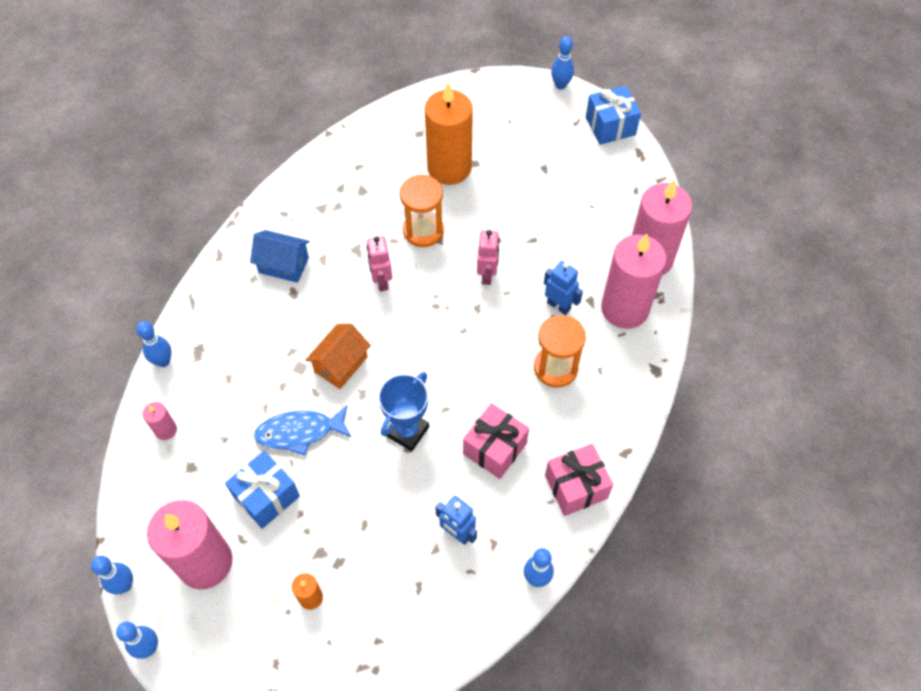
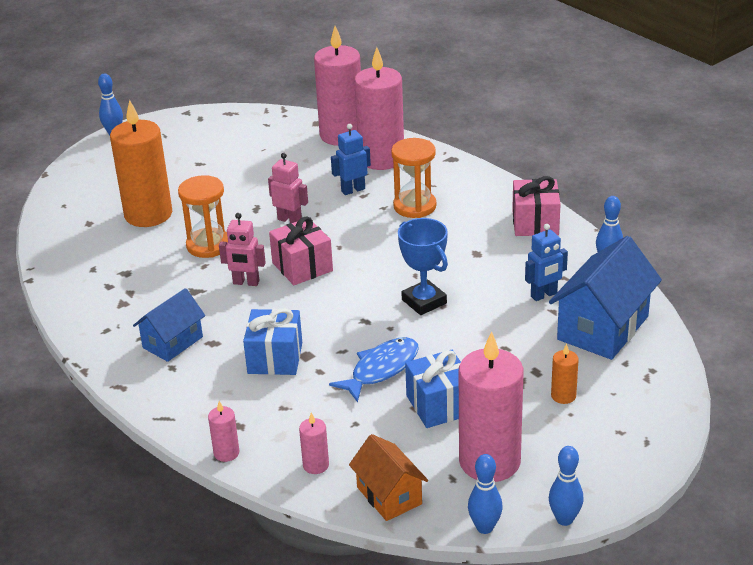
camera: 65 degrees left, 25 degrees down
(163, 361) = (226, 453): blue bowling pin -> pink candle
(299, 432) = (381, 369): blue fish -> blue fish turned 150 degrees counterclockwise
(341, 364) = (322, 327): orange house -> orange house (389, 495)
(425, 604) = (603, 328): none -> blue house
(495, 448) = (473, 256): pink gift -> pink gift (302, 267)
(610, 126) = (186, 119): blue gift -> blue gift (275, 358)

